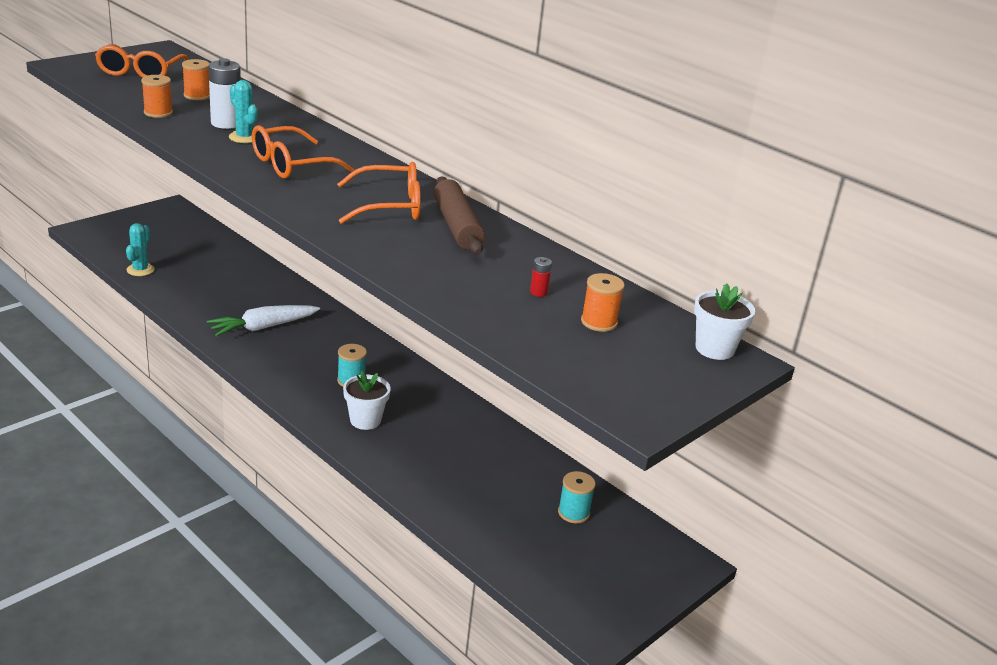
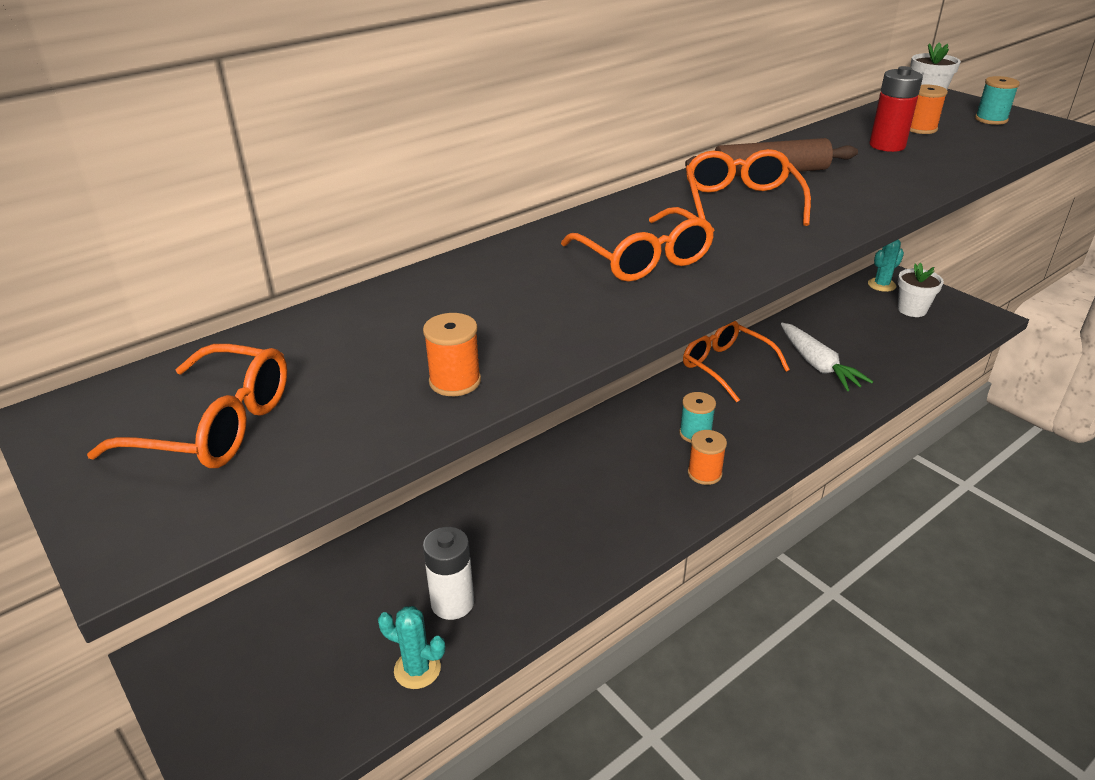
camera: 80 degrees left, 5 degrees up
(197, 96) = (363, 350): orange spool -> orange spool (704, 473)
(226, 123) = (496, 315): white battery -> white battery (452, 603)
(244, 137) = (553, 297): turquoise cactus -> turquoise cactus (881, 285)
(263, 327) = (589, 510): white carrot -> white carrot (818, 365)
(365, 420) = (768, 423): white flower pot -> white flower pot (912, 310)
(455, 408) = (726, 367): none -> orange glasses
(538, 292) = (887, 145): red battery -> red battery, size x2.14
(573, 513) = (857, 315): turquoise spool -> turquoise spool (991, 119)

